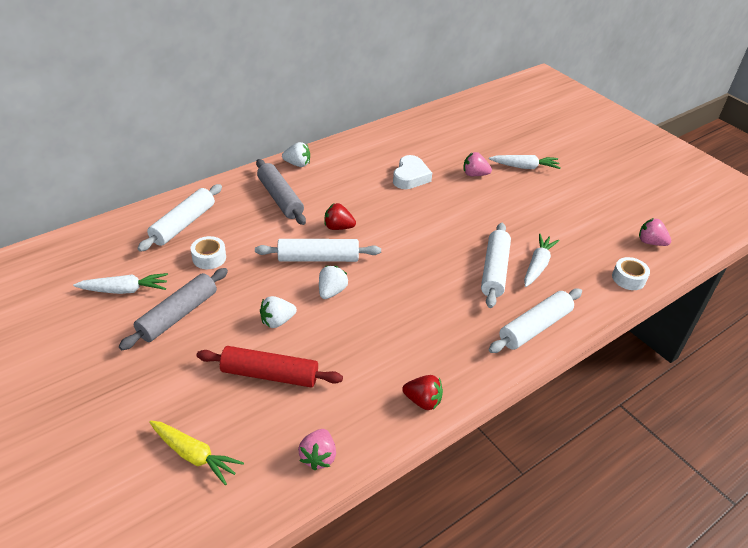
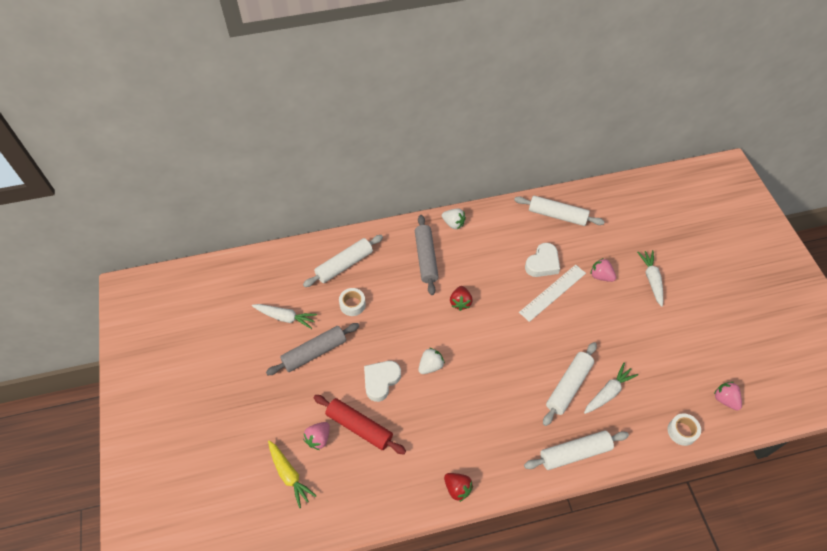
camera: 25 degrees right, 15 degrees up
(277, 321) = (381, 381): white strawberry -> white heart
(318, 258) = (433, 330): white rolling pin -> white rolling pin (557, 215)
(318, 457) = (367, 507): pink strawberry -> pink strawberry (318, 438)
(338, 227) = (460, 302): red strawberry -> red strawberry turned 120 degrees counterclockwise
(434, 197) = (553, 292): none -> white ruler
(524, 167) = (651, 279): white carrot -> white carrot turned 120 degrees counterclockwise

